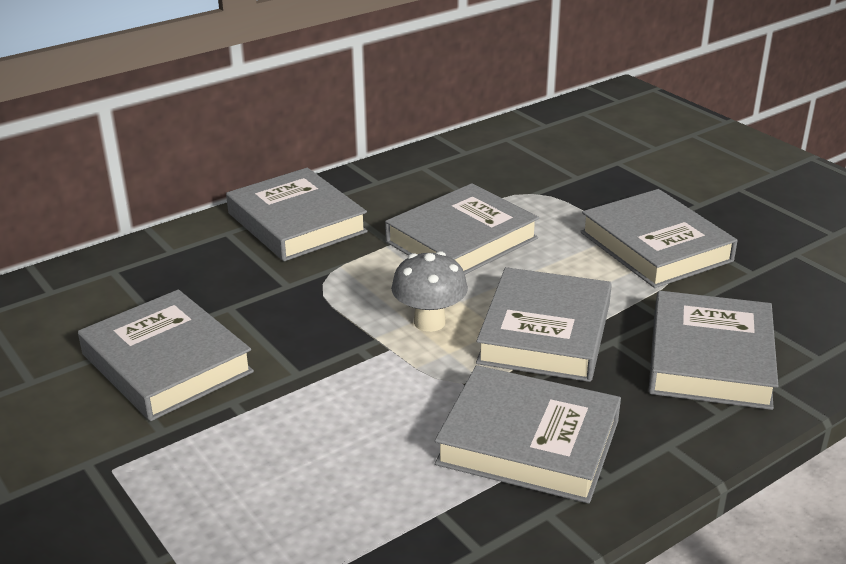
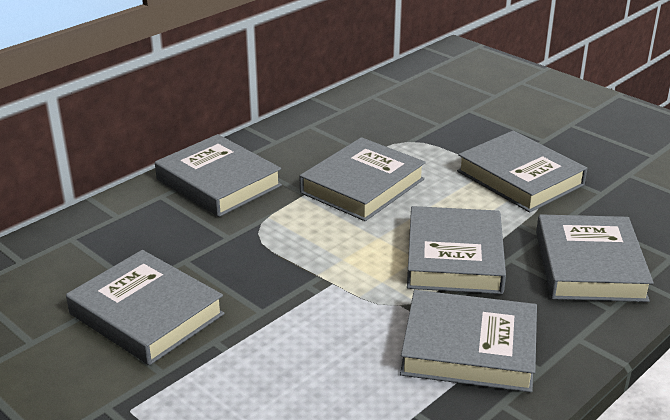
camera: 10 degrees left, 0 degrees up
(429, 322) = (358, 257): grey mushroom -> none

